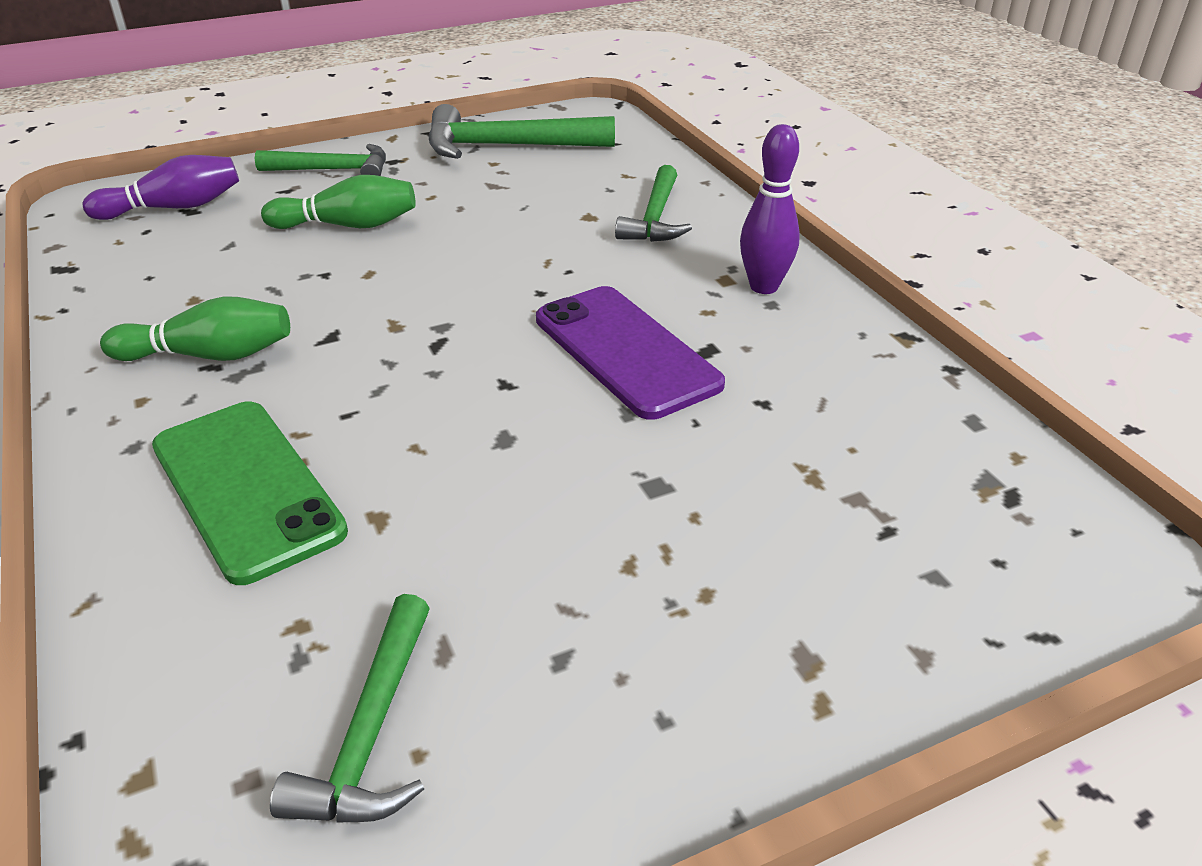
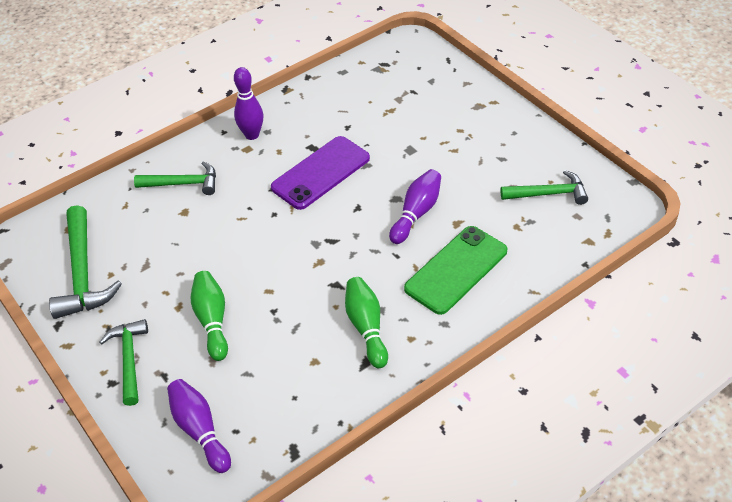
camera: 100 degrees left, 10 degrees up
(444, 460) = (416, 213): none -> purple bowling pin

